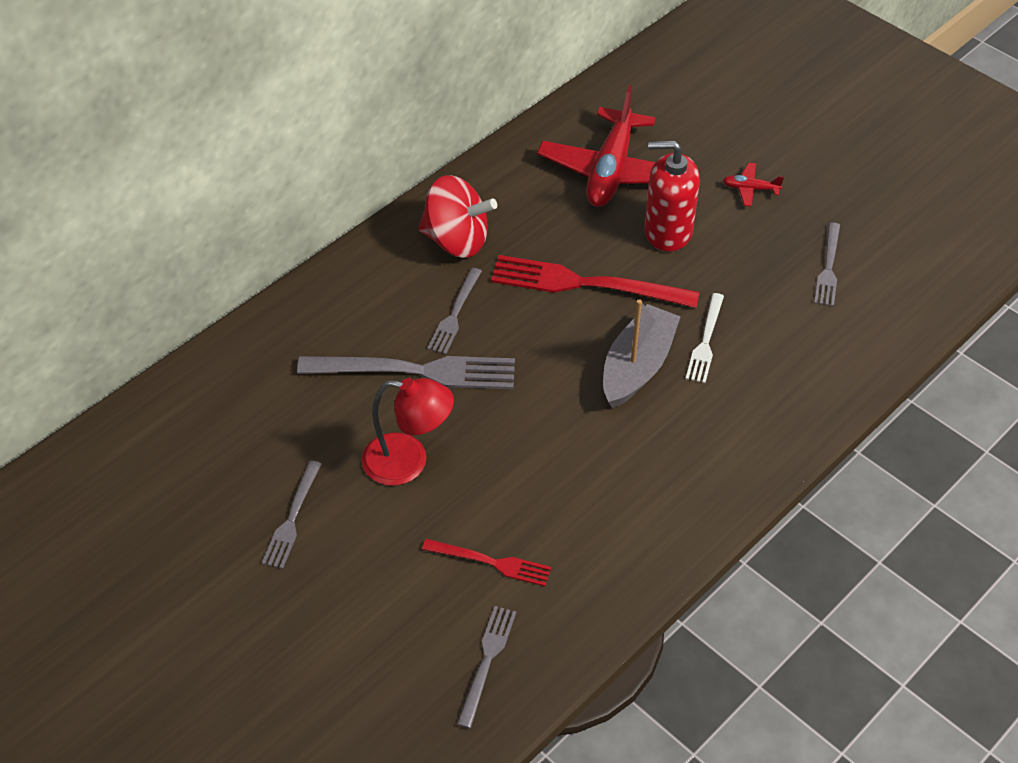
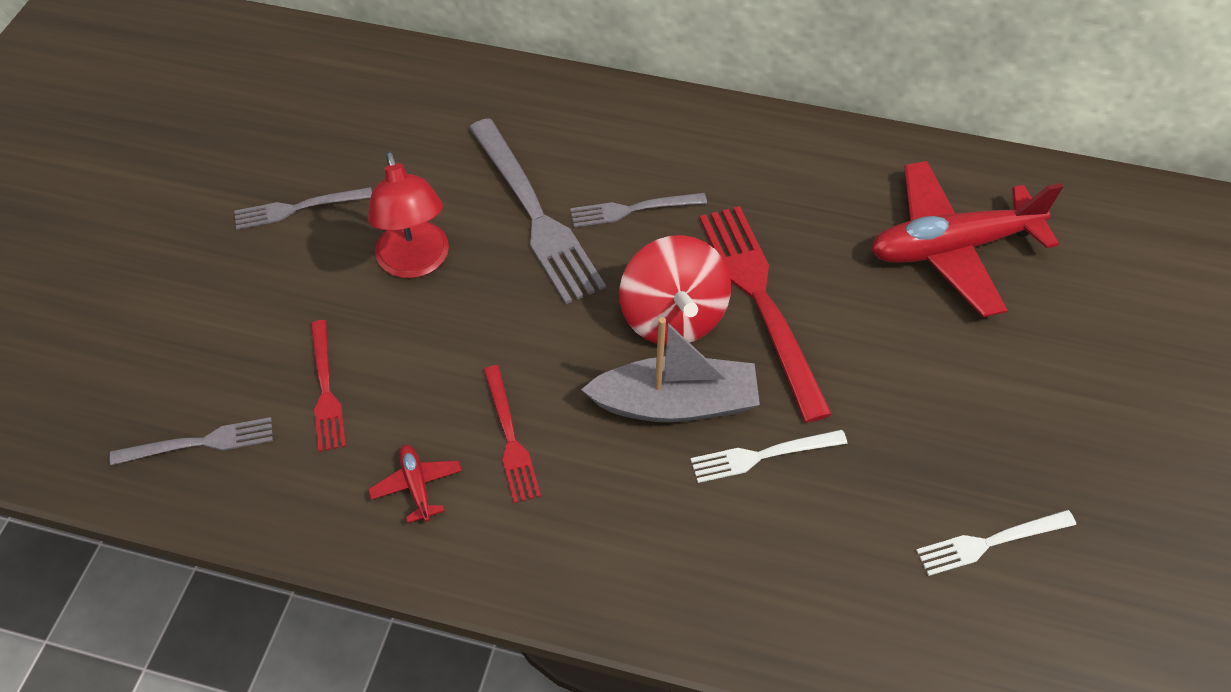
camera: 60 degrees right, 5 degrees up
(456, 240) = (734, 164): red spinning top -> red spinning top (672, 317)
(606, 468) = (510, 438): none -> red fork
(667, 231) = (905, 343): red soap dispenser -> none
(750, 189) = (1049, 397): red plane -> red plane (417, 486)
(828, 268) = (990, 542): grey fork -> white fork

